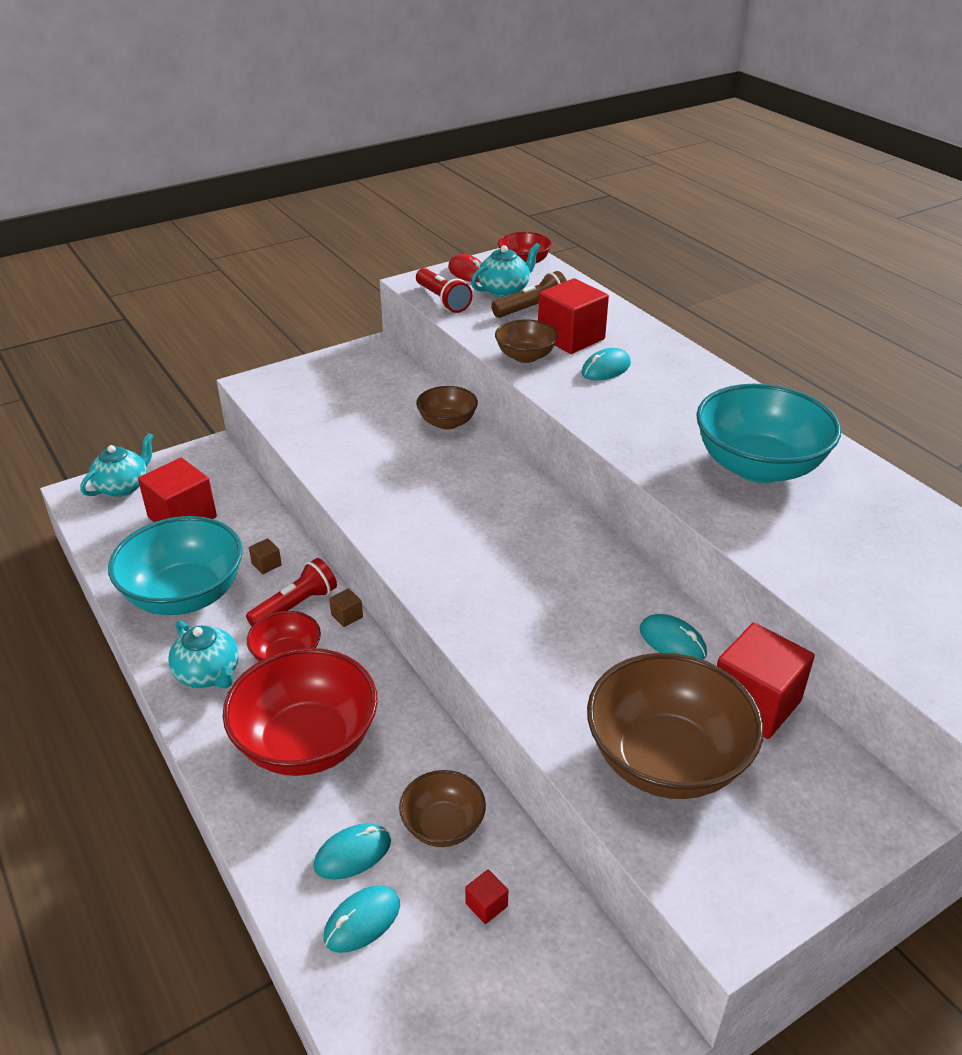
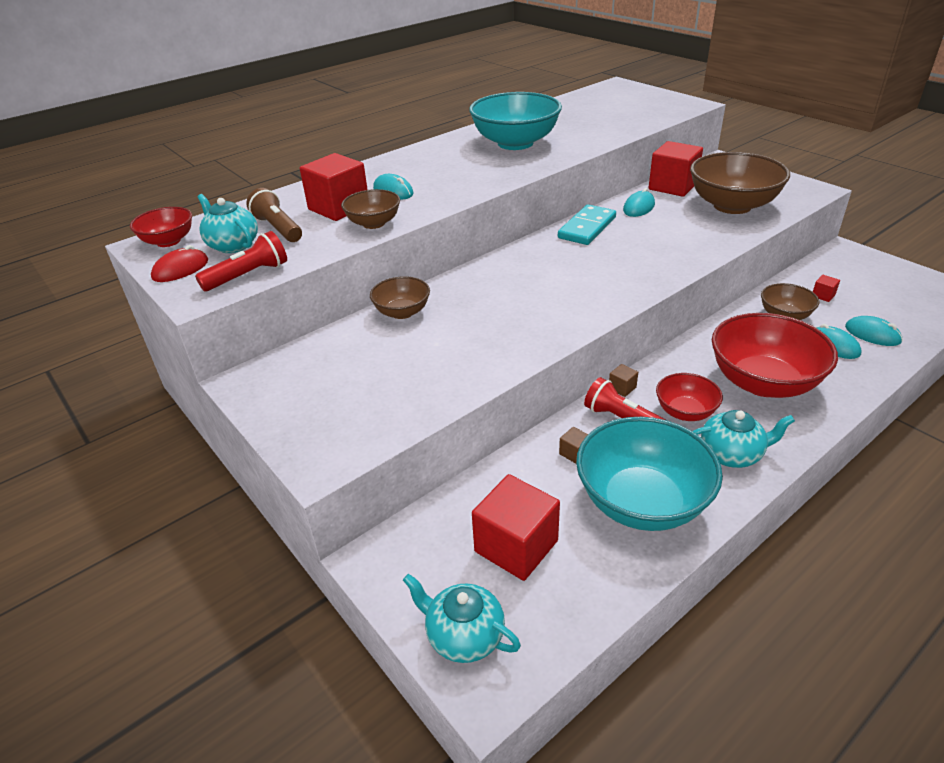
camera: 95 degrees left, 0 degrees up
(208, 674) = (731, 454): turquoise teapot -> turquoise teapot turned 45 degrees clockwise
(610, 575) = (587, 228): none -> turquoise domino

